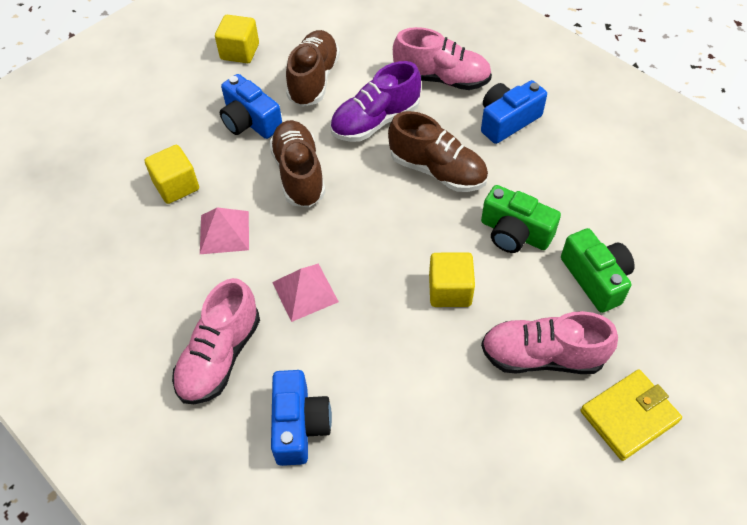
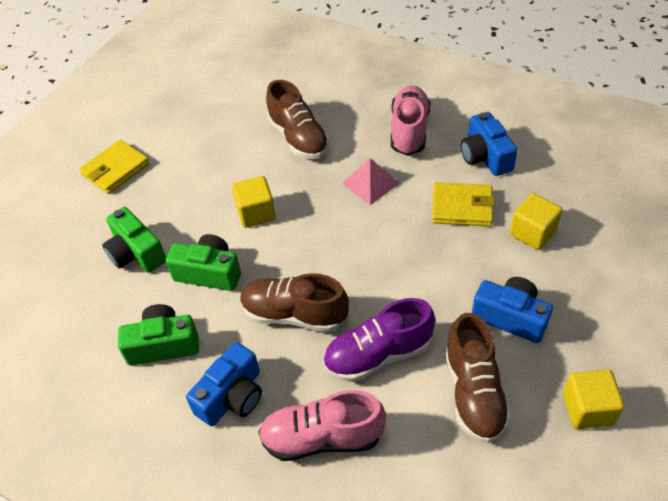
camera: 165 degrees right, 5 degrees down
(224, 232) = (462, 207): pink pyramid -> yellow wallet
(299, 174) = (427, 274): brown shoe -> brown shoe (298, 138)
(299, 425) = (335, 111): blue camera -> blue camera (485, 156)
(375, 121) = (378, 354): purple shoe -> purple shoe turned 150 degrees counterclockwise
(542, 356) = (178, 188): pink shoe -> none
(566, 175) = (163, 345): none -> green camera

